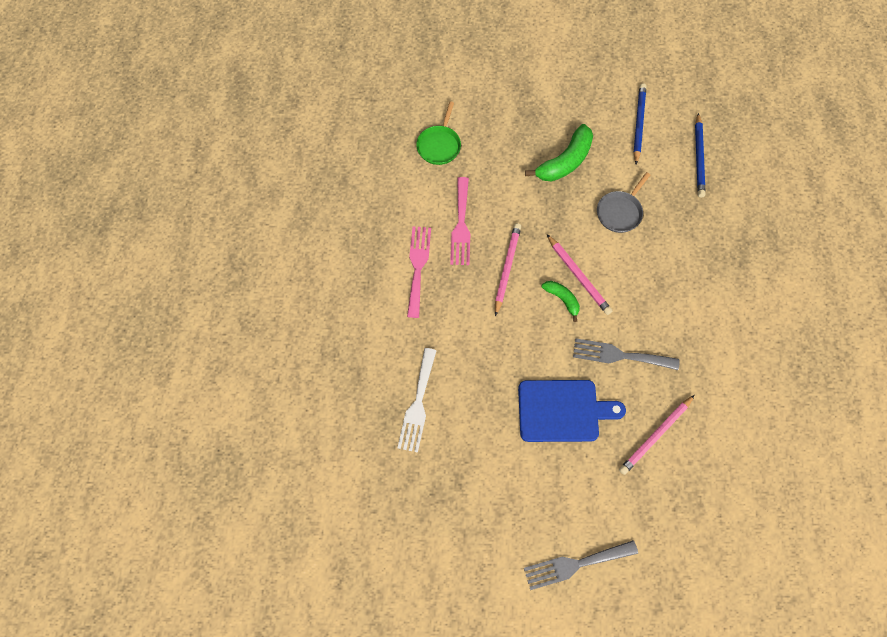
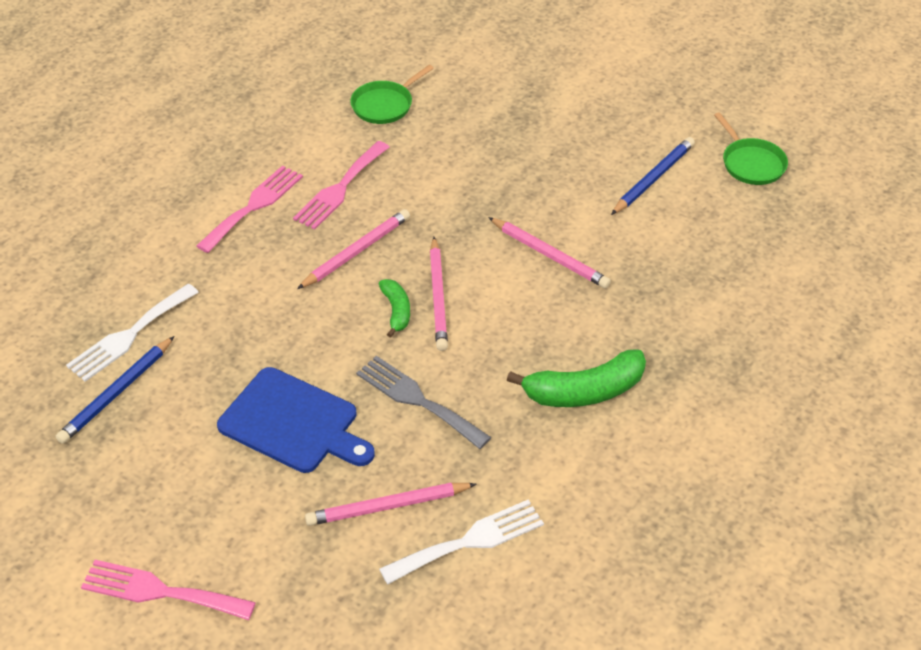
camera: 30 degrees right, 20 degrees down
(565, 161) = (524, 178): green banana -> green banana (584, 391)
(575, 564) = (160, 591): grey fork -> pink fork
(620, 212) = (550, 255): grey pan -> pink pencil
(685, 85) = (751, 163): none -> green pan
(699, 157) = (706, 243): blue pencil -> blue pencil (116, 393)
(714, 432) = (469, 541): none -> white fork

